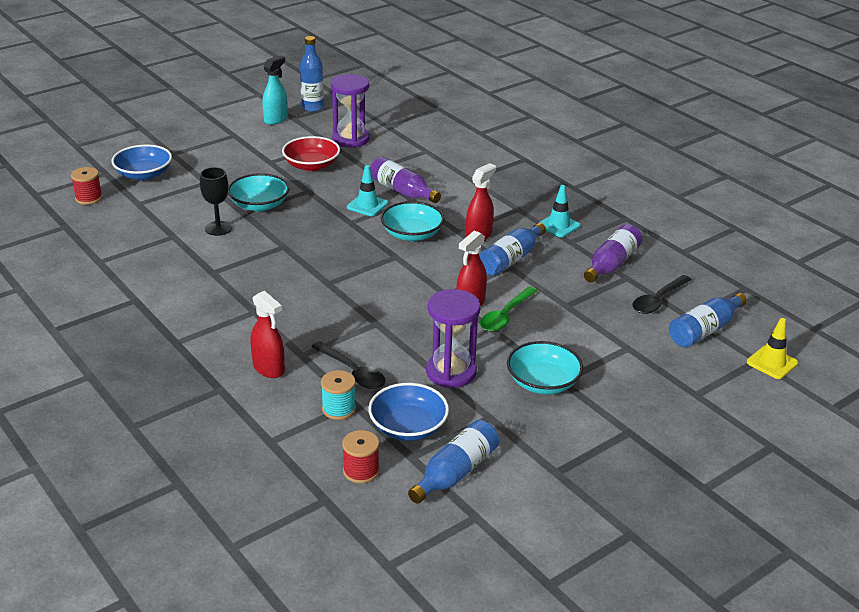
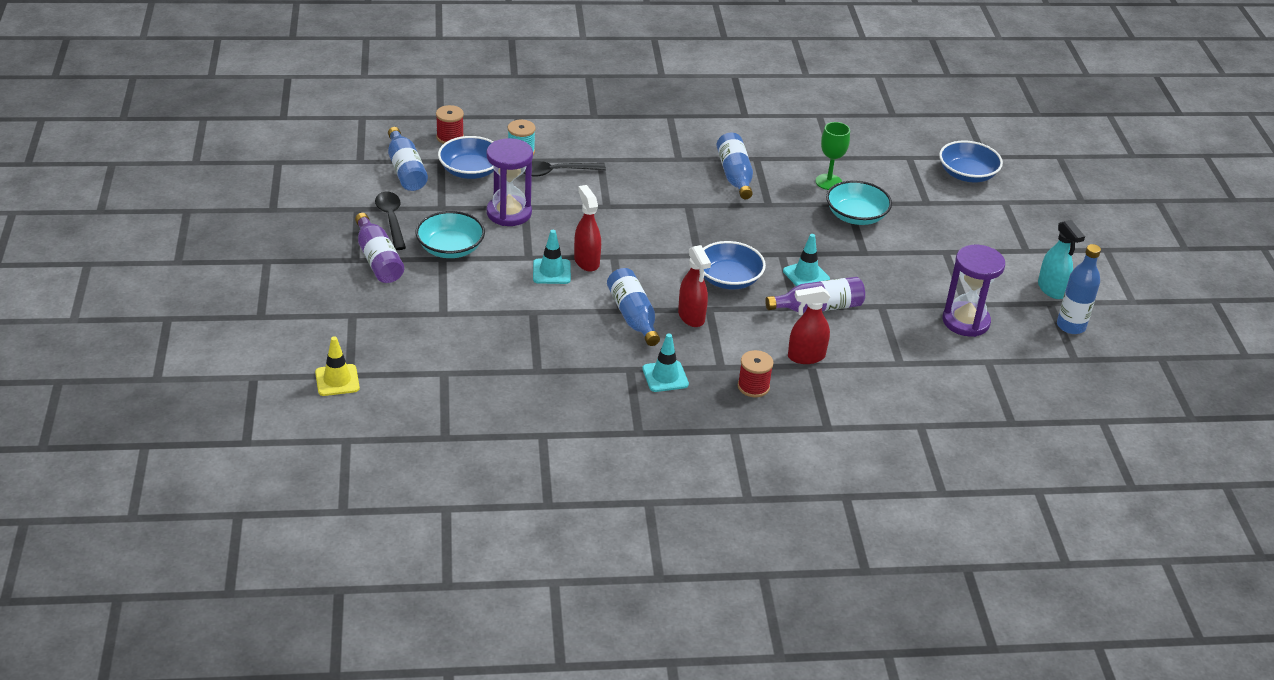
camera: 120 degrees right, 5 degrees up
(88, 198) = (938, 136): red spool -> red spool (753, 387)
(218, 228) = (828, 182): black goblet -> green goblet
(269, 368) = (597, 141): red spray bottle -> red spray bottle (806, 357)
(311, 165) = (918, 273): red bowl -> none
(412, 234) = (728, 279): turquoise bowl -> blue bowl
(505, 316) = (551, 272): green spoon -> turquoise traffic cone
(611, 264) = (567, 373): purple bottle -> purple bottle (378, 259)
(658, 300) = (485, 368): black spoon -> black spoon (391, 219)
(704, 330) = (417, 369): blue bottle -> blue bottle (735, 175)

